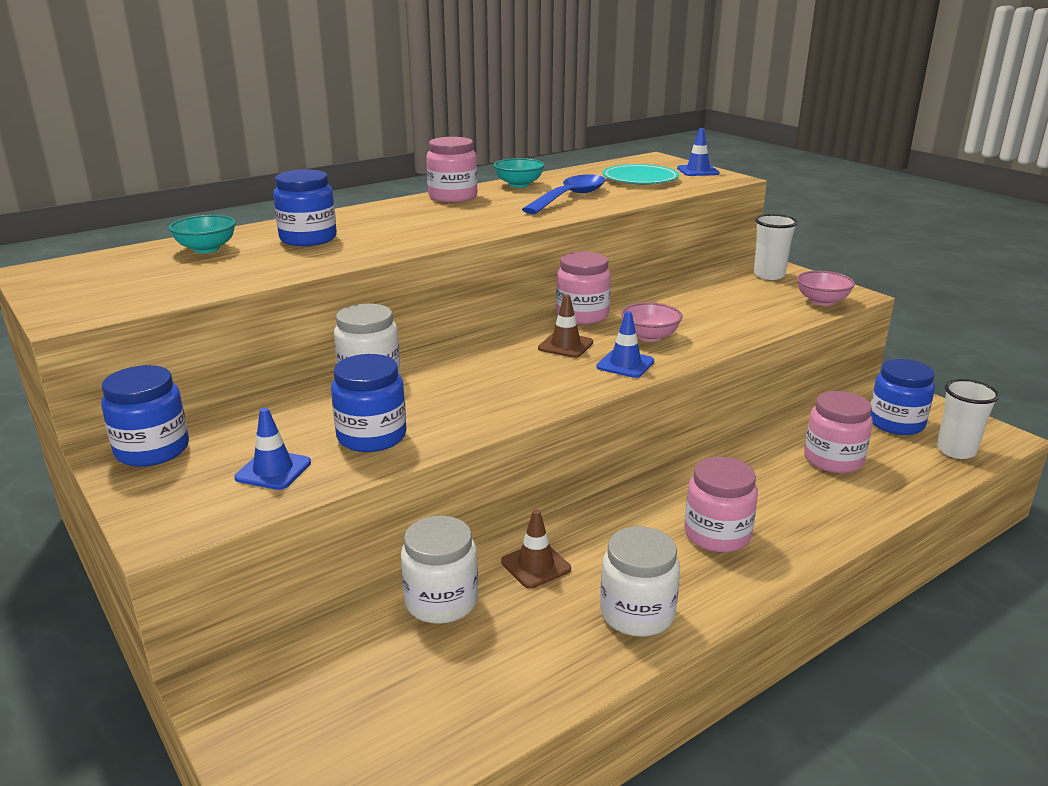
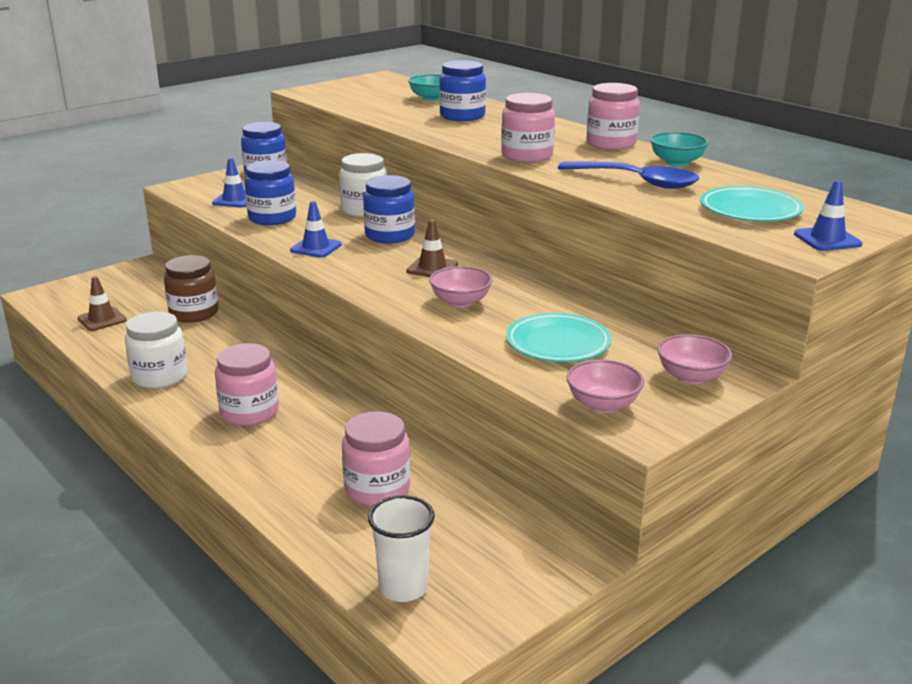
camera: 85 degrees right, 0 degrees up
(441, 601) = (194, 313): white jar -> brown jar
(535, 565) = (225, 340): brown traffic cone -> brown traffic cone (102, 319)
(582, 315) = (508, 273): pink jar -> pink jar (527, 156)
(625, 364) = (393, 291): blue traffic cone -> blue traffic cone (316, 247)
(726, 307) = (558, 343): none -> turquoise plate
(769, 275) = (691, 377): white cup -> pink bowl
(896, 423) = (471, 550): blue jar -> blue jar (390, 235)

